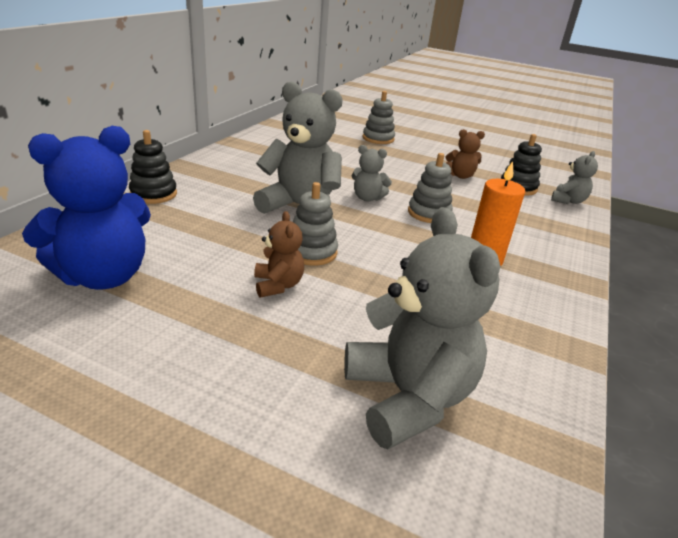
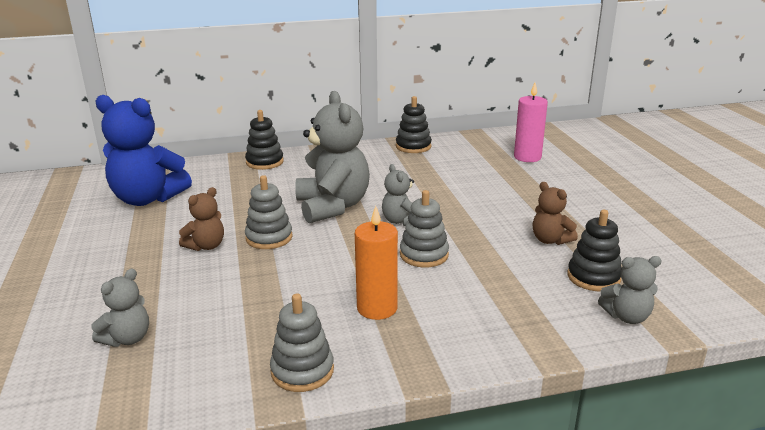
camera: 55 degrees right, 5 degrees down
(253, 143) = (413, 146): none -> black stacking toy
(341, 130) = (527, 157): none -> pink candle
(378, 139) = (548, 176): grey stacking toy -> grey stacking toy (302, 371)
(408, 397) = (127, 338): grey teddy bear -> grey teddy bear, size x0.50

